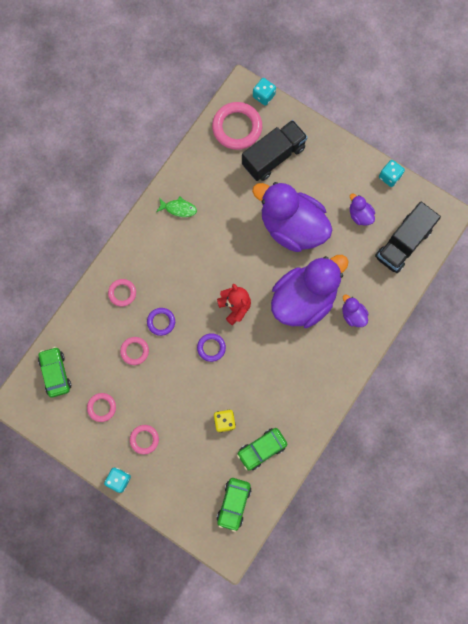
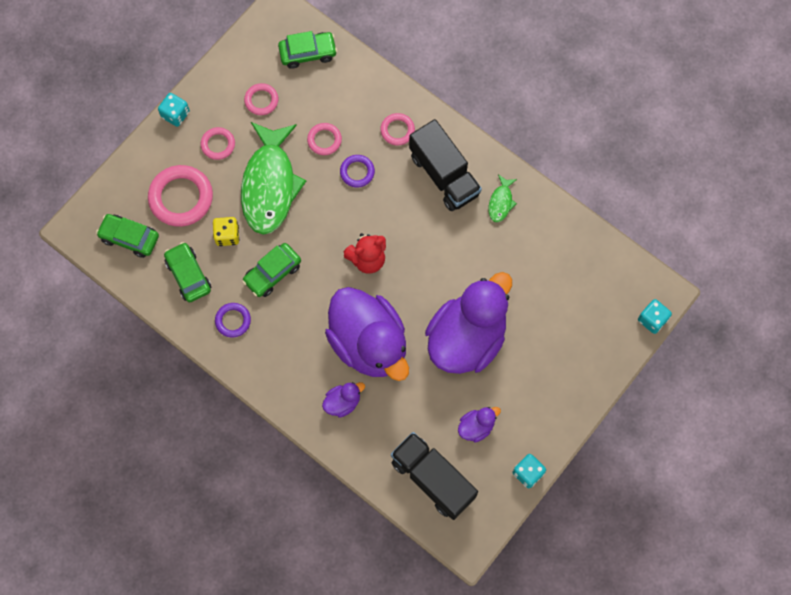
camera: 95 degrees right, 5 degrees down
(178, 391) = (270, 185): none -> green fish
(211, 348) = (319, 227): purple ring -> purple ring (233, 321)
(237, 127) = (608, 282): pink ring -> pink ring (181, 198)
(253, 381) = (272, 273): none -> green car
(273, 156) = (565, 324): black truck -> black truck (444, 175)

